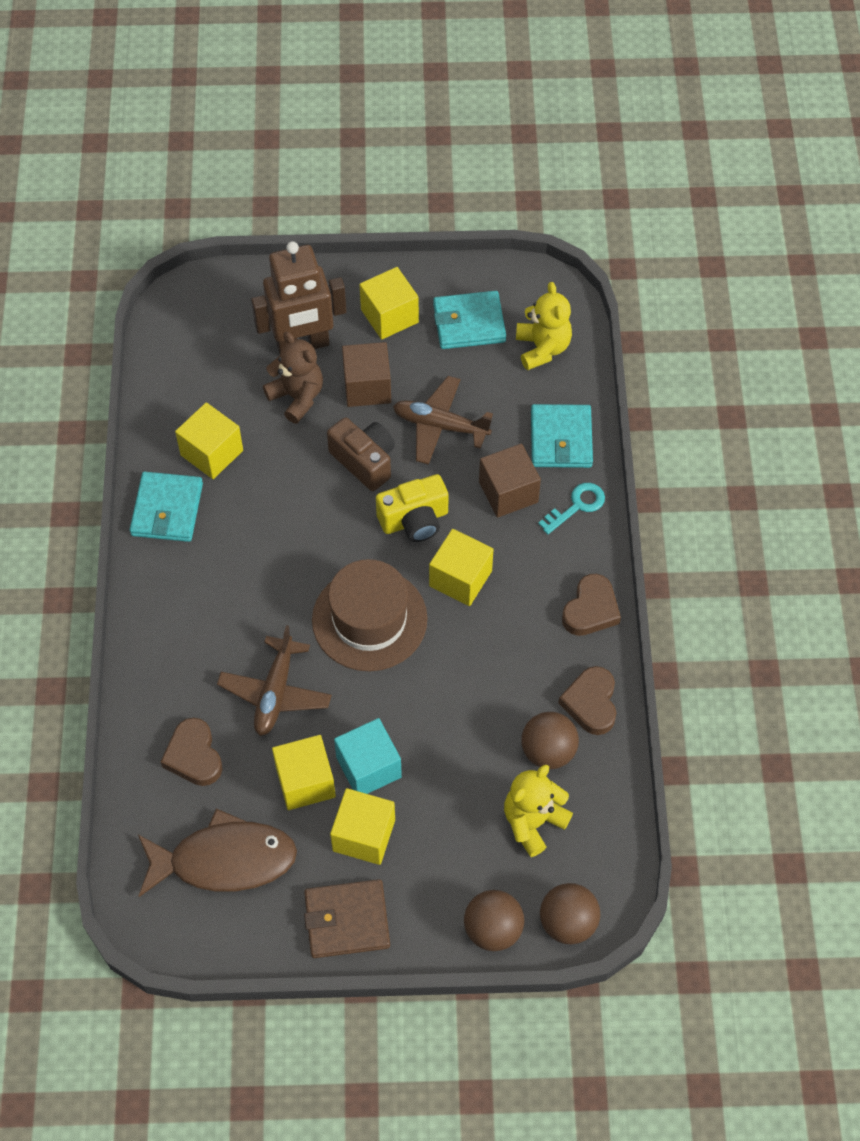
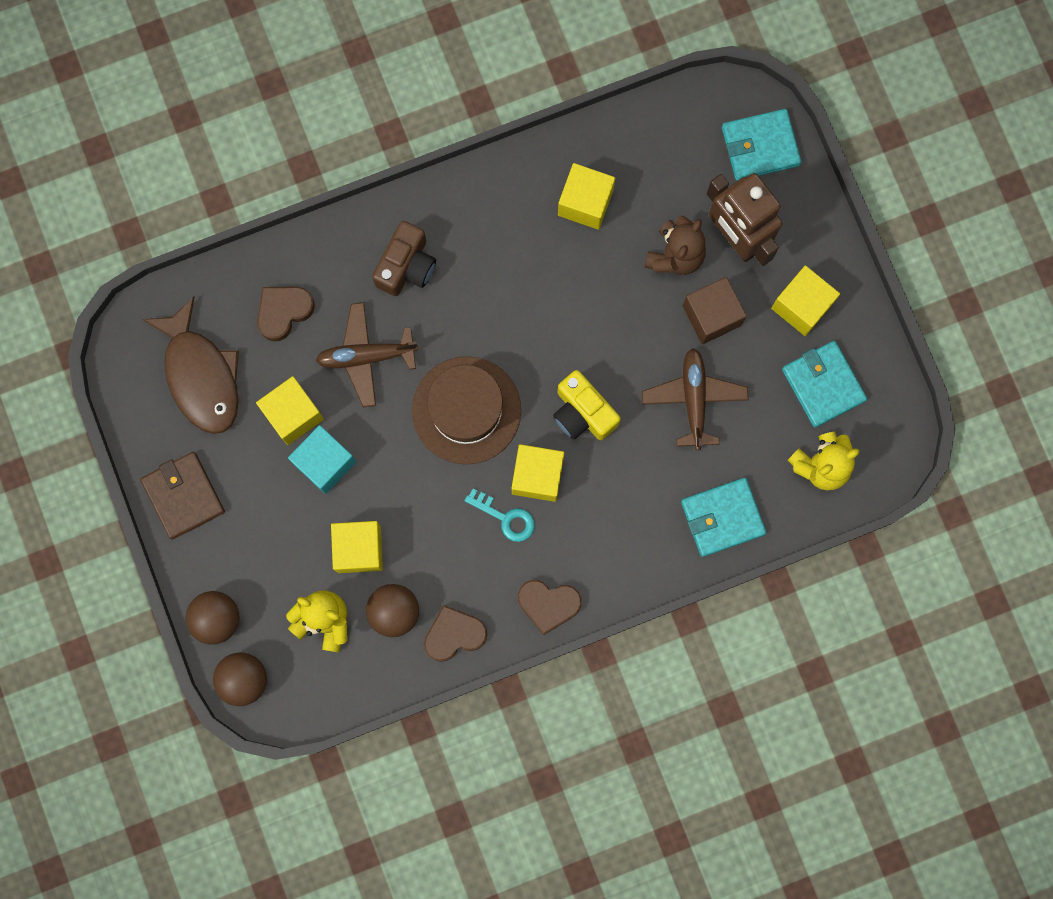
camera: 70 degrees right, 20 degrees up
(167, 509) = (511, 188): turquoise wallet -> turquoise wallet (760, 146)
(364, 461) = (629, 344): brown camera -> brown camera (406, 266)
(364, 835) = (262, 482): yellow cube -> yellow cube (359, 549)
(508, 492) = (645, 488): brown cube -> none
(577, 506) = (654, 556): turquoise key -> turquoise key (505, 518)

